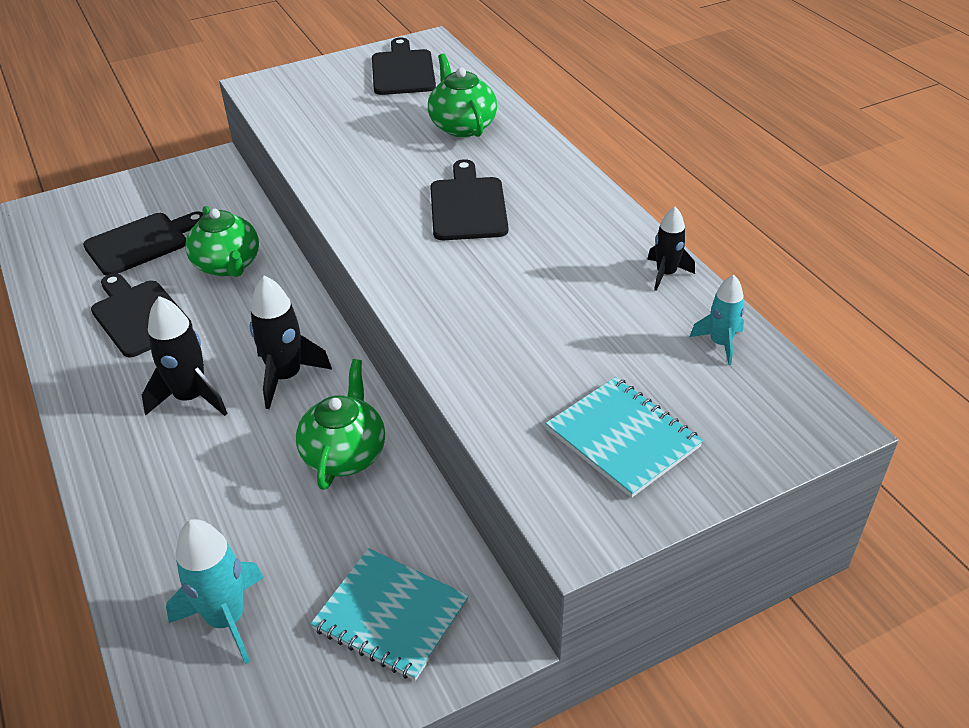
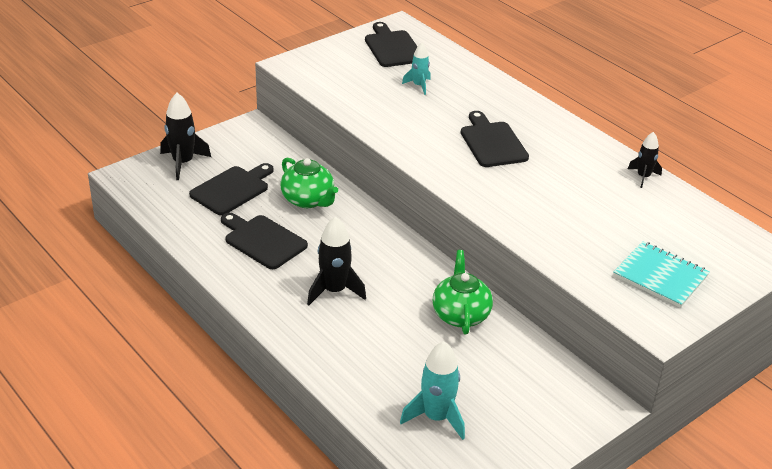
camera: 15 degrees left, 5 degrees down
(286, 377) = (394, 271): black rocket -> black rocket (183, 163)
(391, 615) = (538, 402): turquoise notebook -> none
(462, 126) = (458, 86): green teapot -> none
(720, 343) = (694, 216): turquoise rocket -> turquoise rocket (419, 86)

